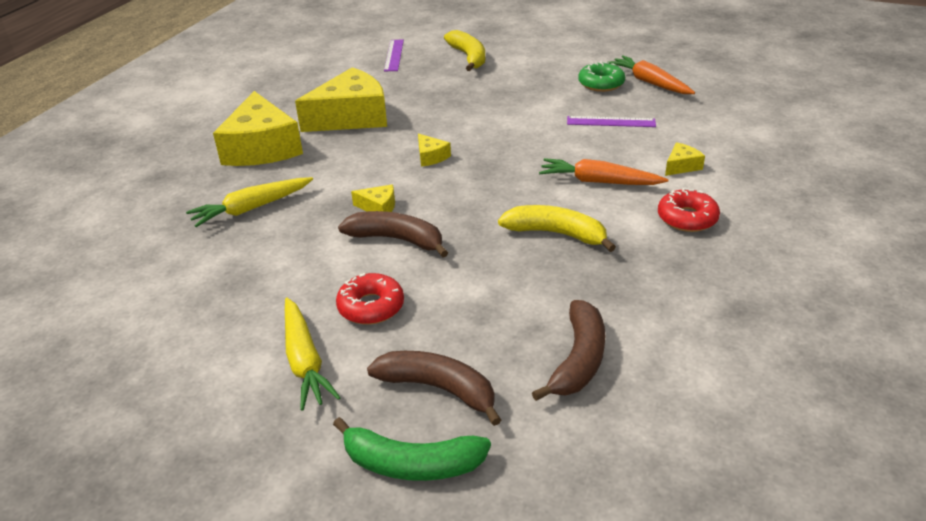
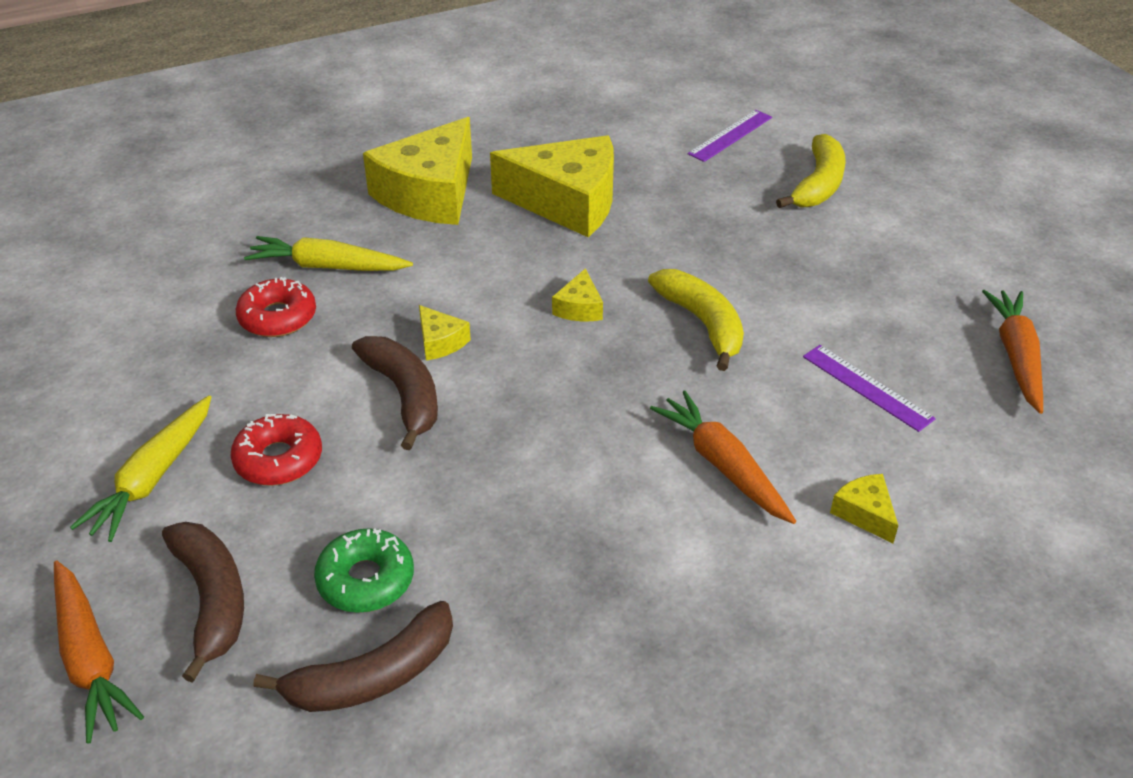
camera: 40 degrees right, 5 degrees up
(411, 463) = (90, 659): green banana -> orange carrot
(556, 234) = (571, 503): yellow banana -> yellow banana (702, 324)
(601, 84) = (940, 320): green donut -> green donut (366, 580)
(681, 166) = (865, 513): yellow cheese -> yellow cheese turned 120 degrees counterclockwise
(687, 218) = (757, 593): red donut -> red donut (278, 317)

